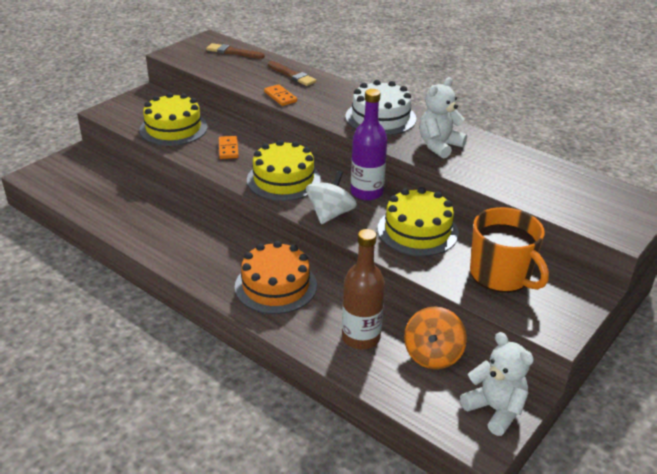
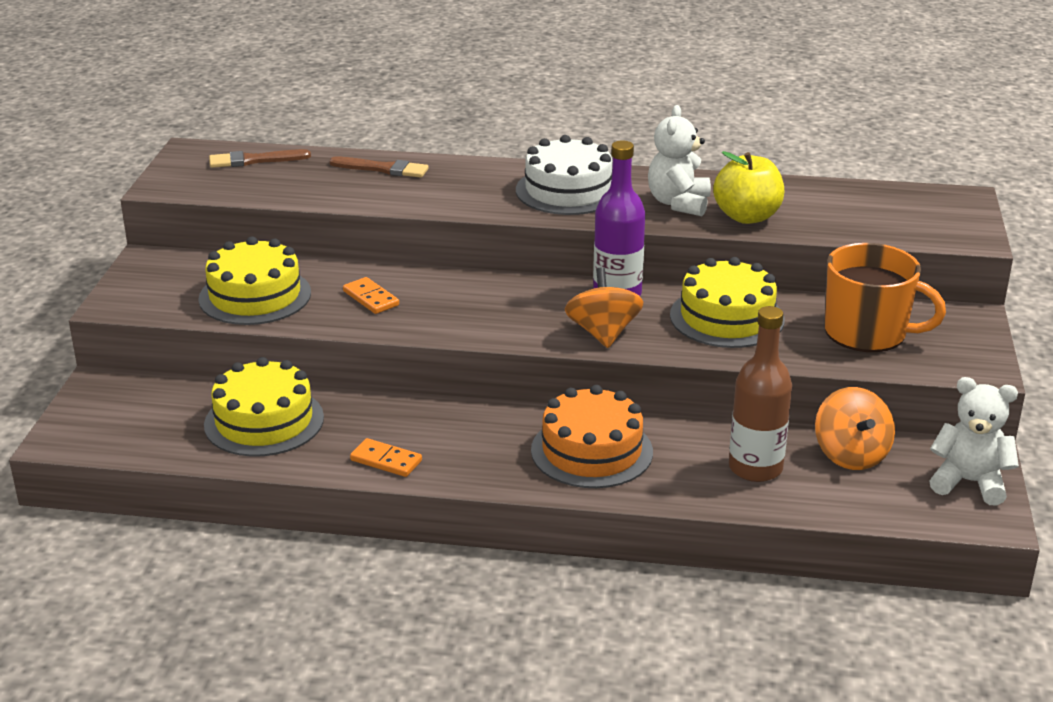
camera: 30 degrees left, 5 degrees down
(280, 97) = (403, 201): orange domino -> orange domino (386, 460)
(283, 180) = (494, 312): yellow cake -> yellow cake (264, 421)
(330, 214) = (603, 333): white spinning top -> orange spinning top
(473, 168) = (747, 217): none -> yellow apple

